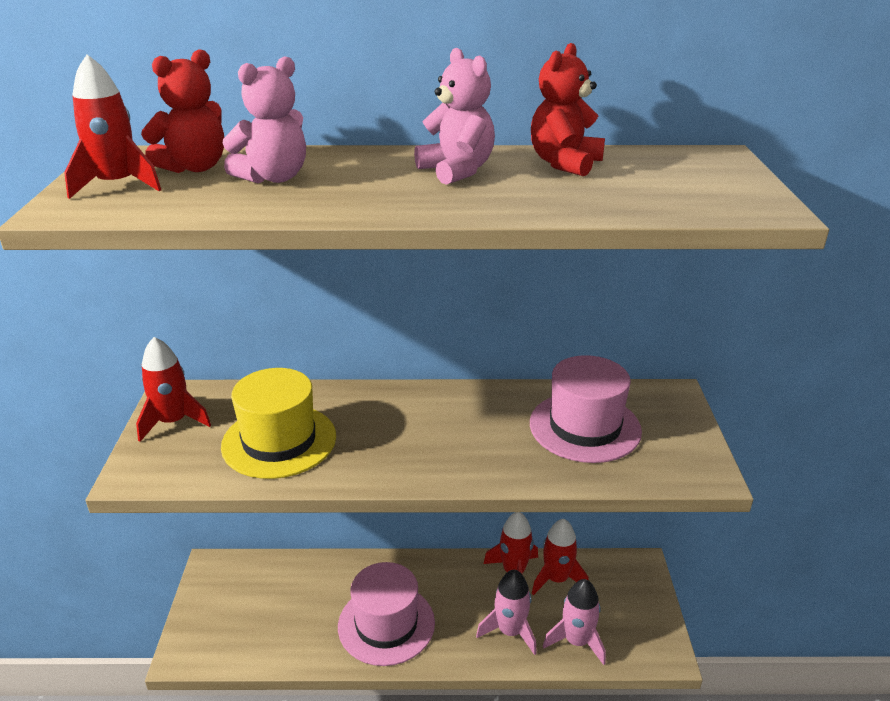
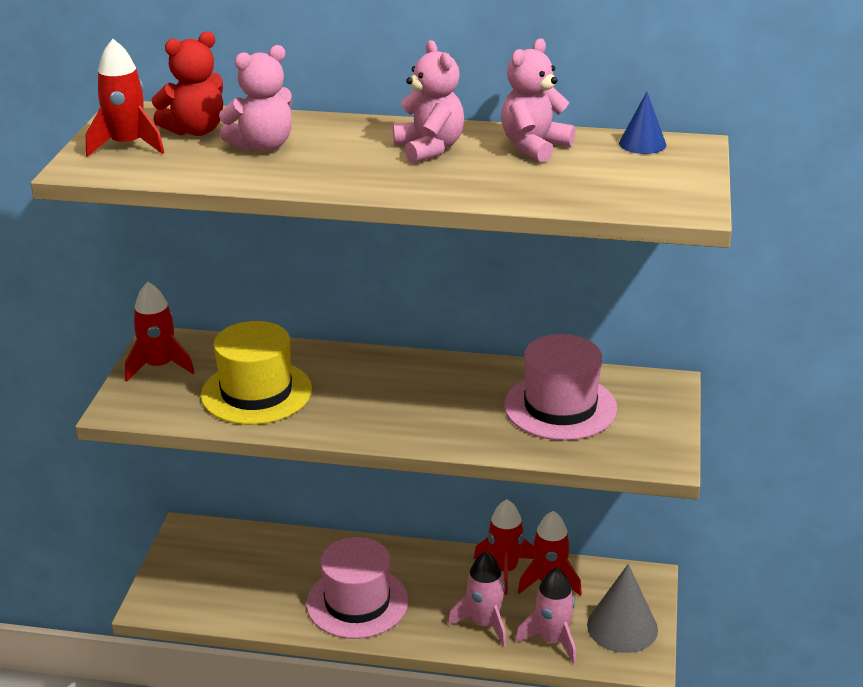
camera: 10 degrees right, 0 degrees up
(564, 163) = (534, 147): red teddy bear -> pink teddy bear
(635, 618) = (622, 627): none -> grey cone
(670, 155) = (642, 144): none -> blue cone

